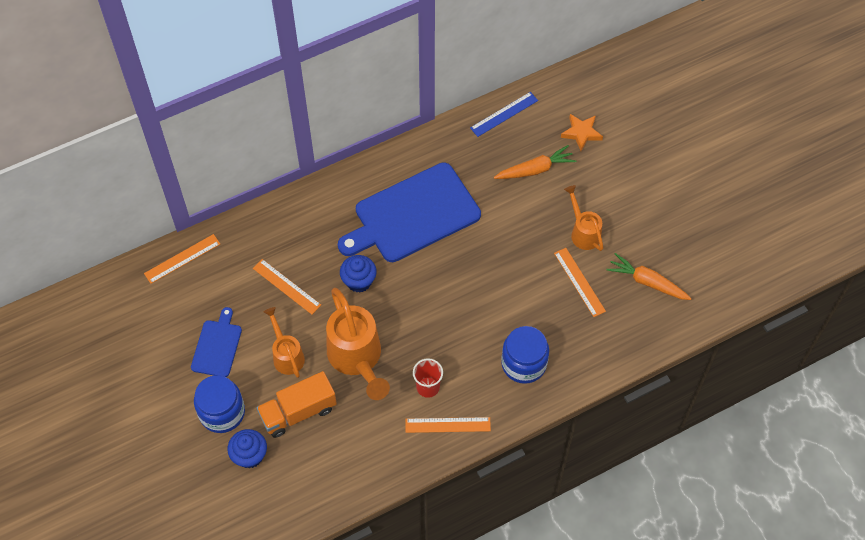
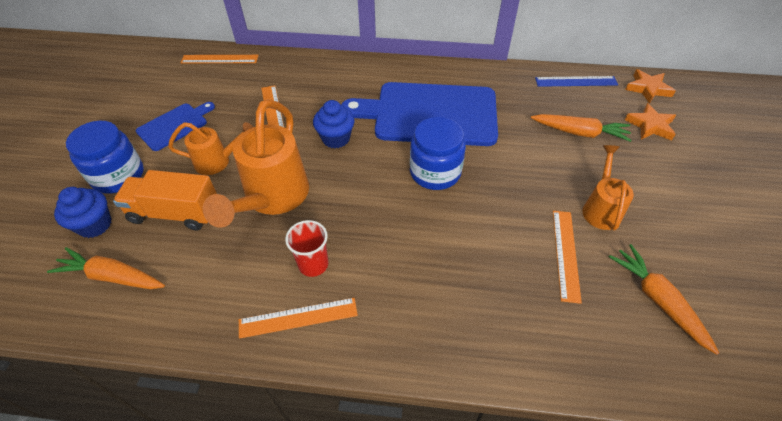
camera: 35 degrees right, 10 degrees down
(286, 355) = (218, 161): orange watering can -> orange watering can turned 75 degrees clockwise
(304, 477) = (112, 277): none -> orange carrot
(447, 425) = (298, 317): orange ruler -> orange ruler turned 45 degrees counterclockwise
(523, 364) = (437, 303): blue jar -> blue jar (435, 172)
(562, 92) = (648, 88): none -> orange star

